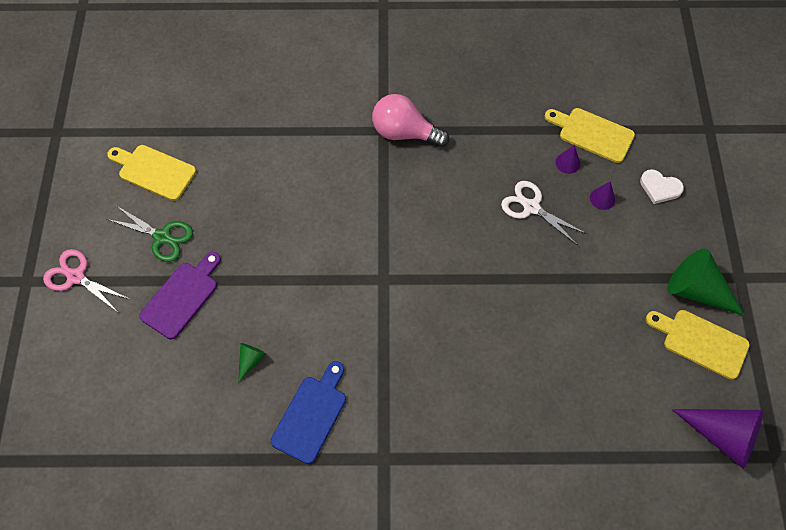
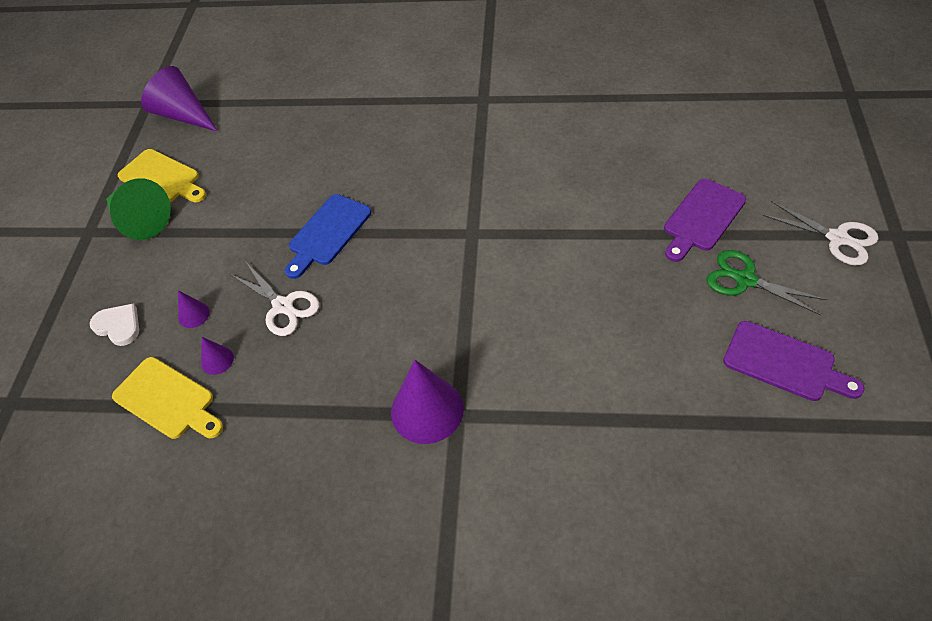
camera: 170 degrees left, 10 degrees down
(76, 277) = (837, 238): pink scissors -> white scissors
(154, 171) = (784, 363): yellow cutting board -> purple cutting board
(251, 360) = (614, 164): green cone -> none
(311, 415) = (549, 125): blue cutting board -> blue cutting board (327, 233)
(404, 133) = (427, 410): pink light bulb -> purple cone

